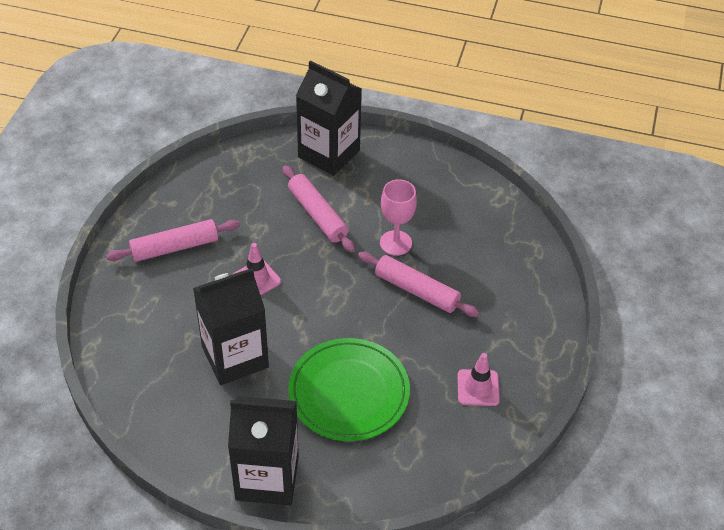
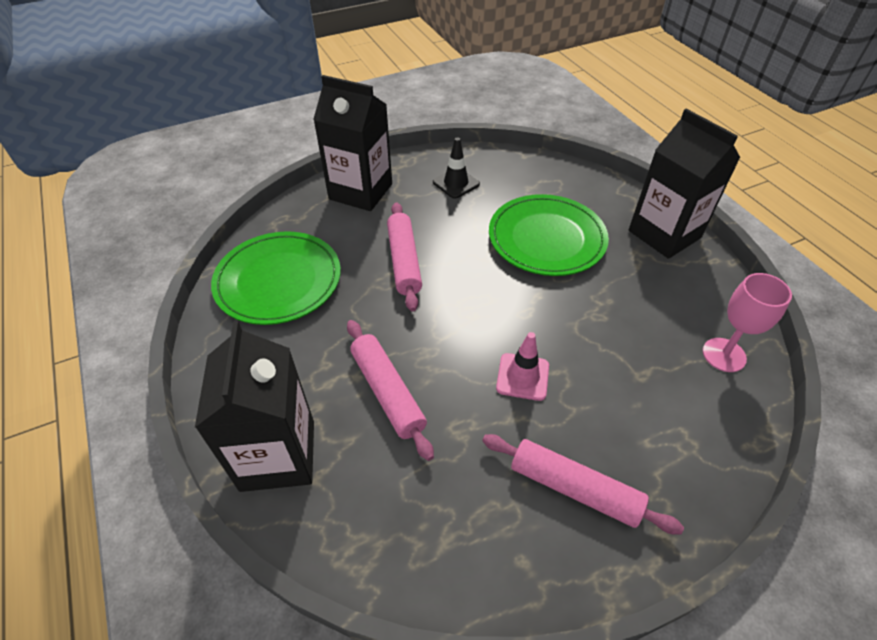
camera: 130 degrees left, 0 degrees up
(235, 357) = (613, 325): black carton -> black carton (361, 191)
(317, 215) = (387, 392): pink rolling pin -> pink rolling pin turned 45 degrees counterclockwise
(395, 243) = (363, 307): pink goblet -> pink goblet (724, 355)
(466, 216) = (278, 281): none -> green plate
(478, 388) = (456, 183): pink traffic cone -> black traffic cone

